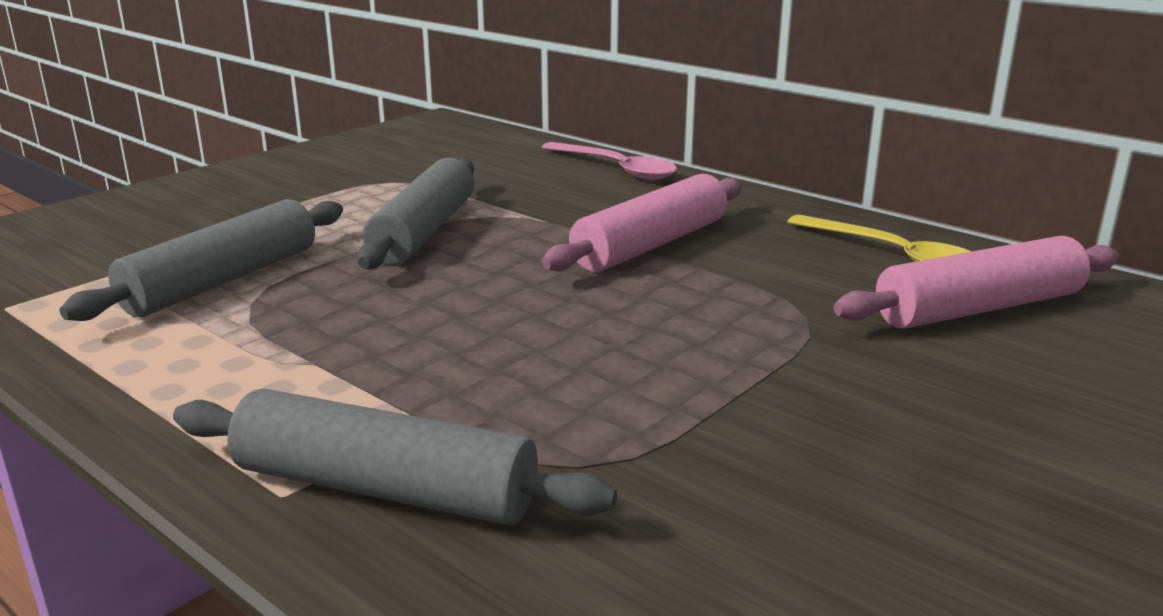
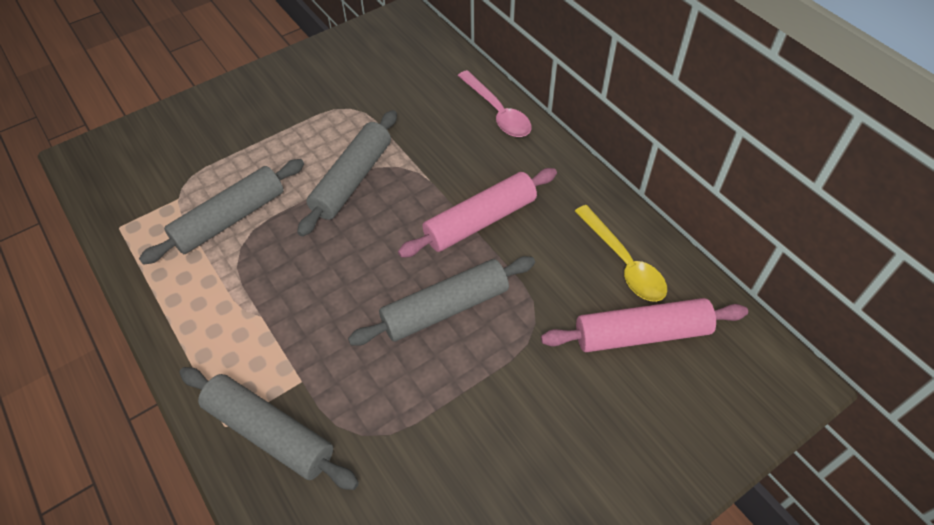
camera: 15 degrees right, 30 degrees up
(648, 320) = (445, 308): none -> grey rolling pin

